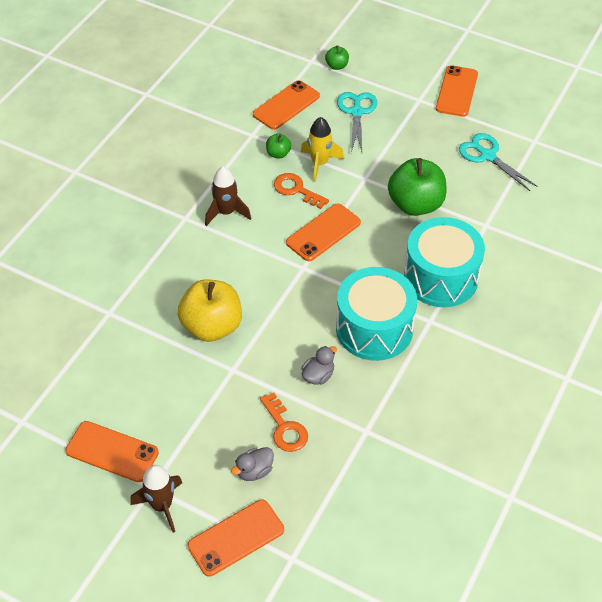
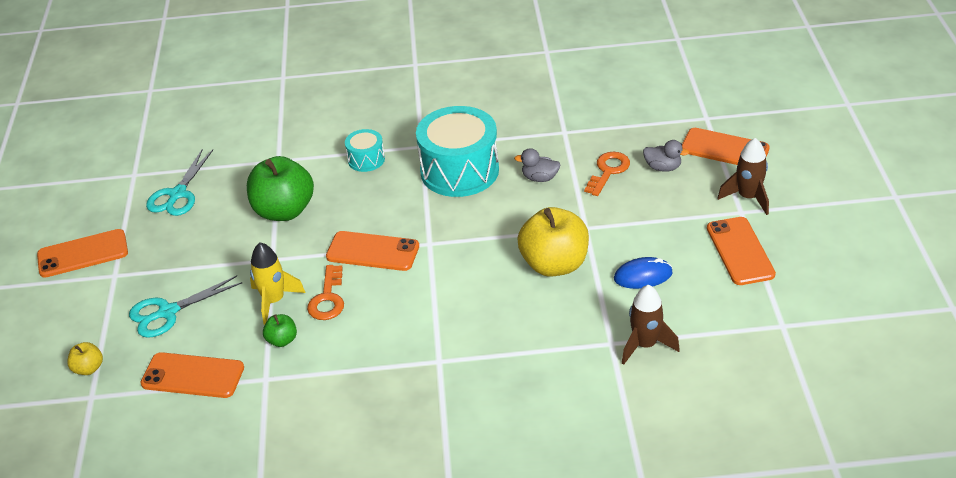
camera: 120 degrees left, 10 degrees down
(149, 371) = (643, 276): none -> blue mouse
(226, 212) = (404, 333): brown rocket -> brown rocket (645, 345)
(337, 66) = (88, 368): green apple -> yellow apple
(441, 277) = (366, 159): turquoise drum -> turquoise drum, size x0.48

